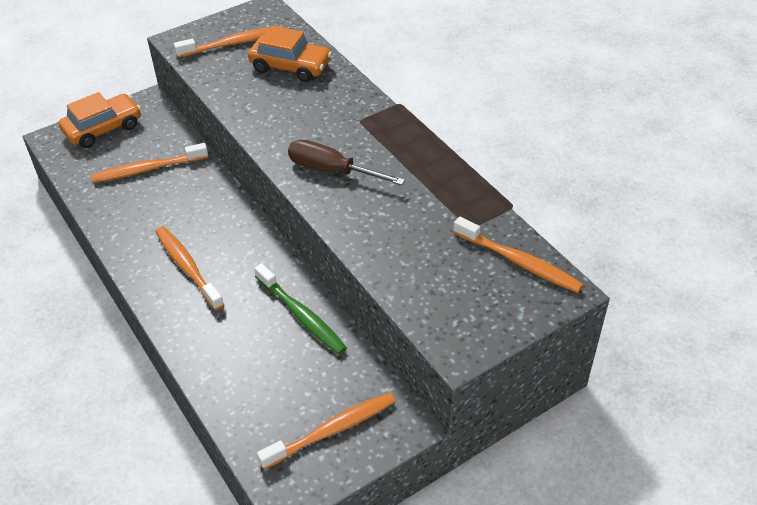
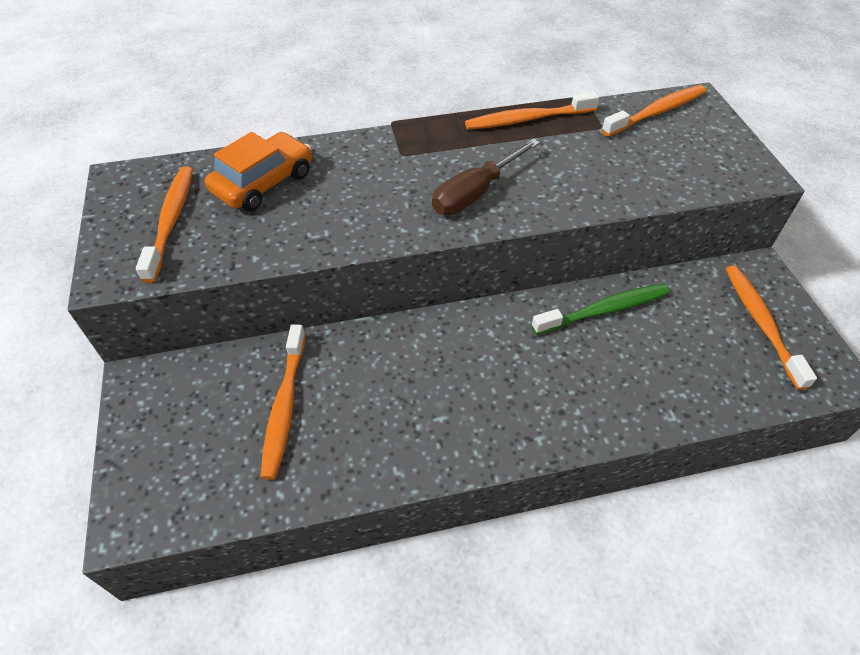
camera: 70 degrees left, 5 degrees up
(103, 128) = (156, 447): orange car -> none
(187, 267) = (492, 397): orange toothbrush -> orange toothbrush (527, 119)

